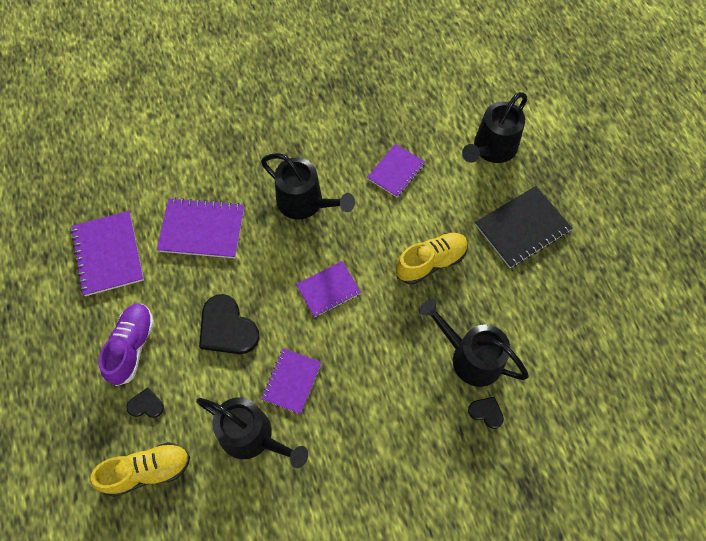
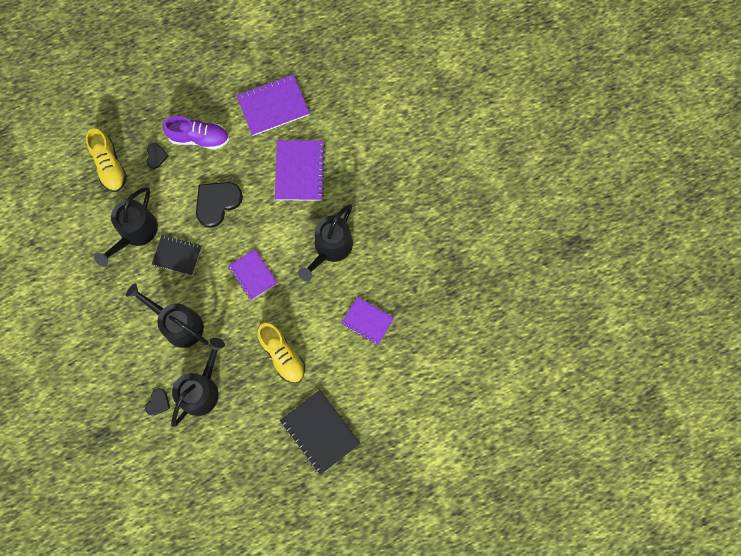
camera: 85 degrees right, 10 degrees up
(292, 381) = (177, 255): purple notebook -> black notebook
(491, 149) = (398, 404): black watering can -> black watering can (178, 324)

